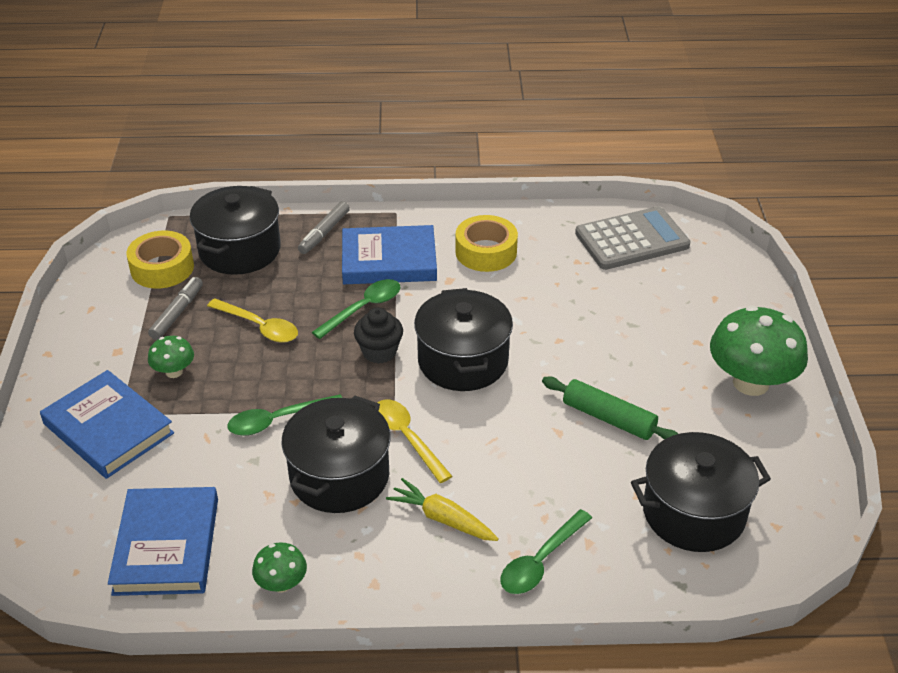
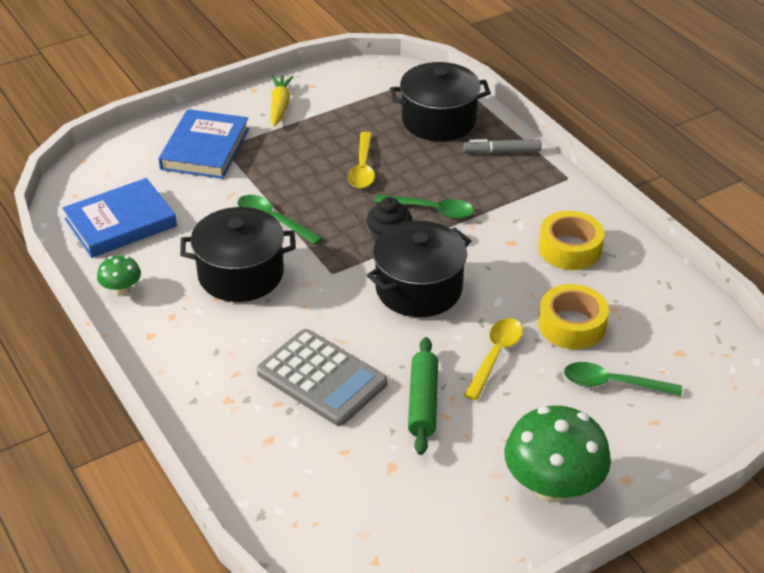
camera: 60 degrees right, 0 degrees up
(162, 268) = (383, 95): yellow tape -> yellow tape (572, 325)
(174, 372) = (282, 151): green mushroom -> none
(177, 313) = (342, 124): grey marker -> none
(389, 260) = (503, 199): blue book -> none
(407, 438) = (306, 293): yellow spoon -> yellow spoon (495, 356)
(442, 519) = (236, 345): yellow carrot -> yellow carrot (280, 106)
(541, 561) = (230, 418): green spoon -> green spoon (613, 384)
(632, 240) = (684, 334): grey calculator -> grey calculator (322, 378)
(693, 512) = (350, 497): black pot -> none

